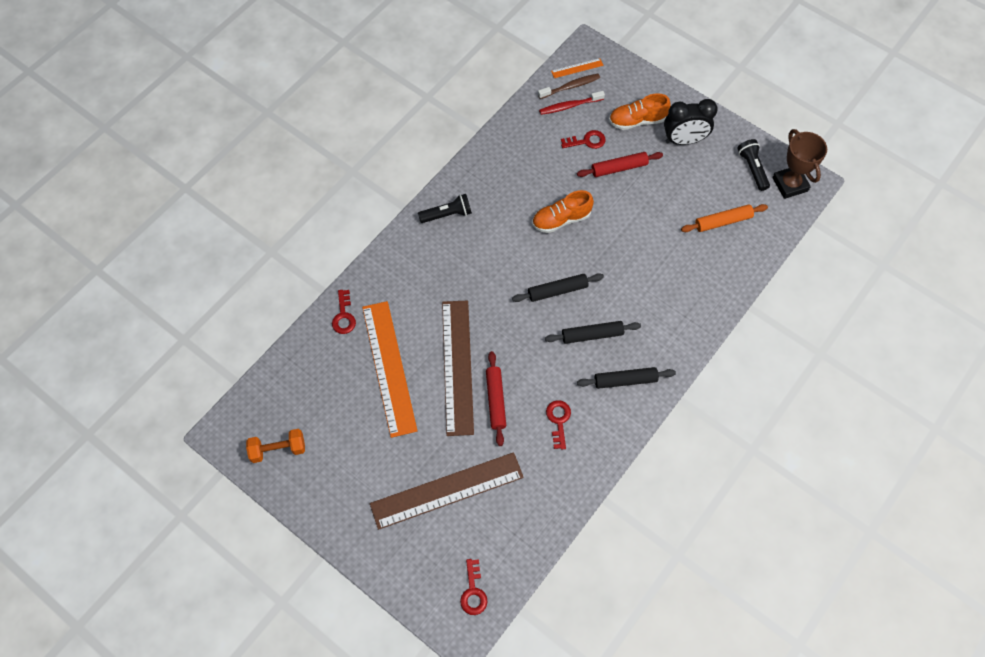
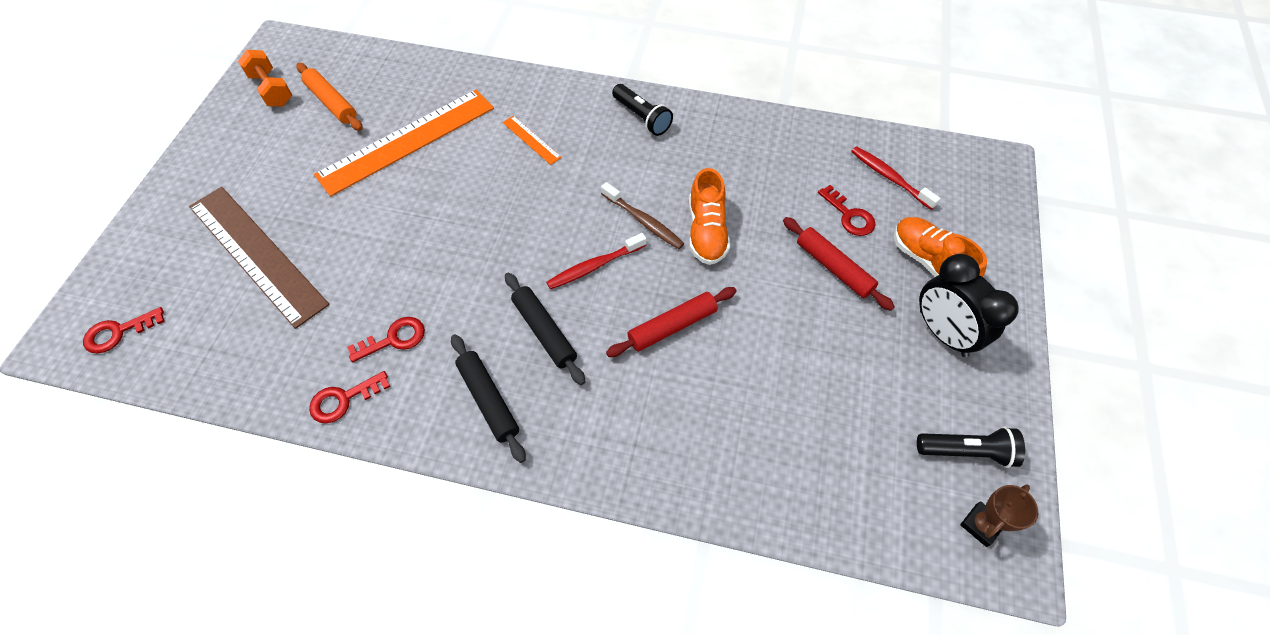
camera: 65 degrees right, 5 degrees down
(343, 316) = (457, 80): red key -> red key (343, 399)
(457, 366) = (434, 202): brown ruler -> none
(495, 400) = (400, 258): red rolling pin -> red rolling pin (672, 326)
(557, 290) = (594, 266): black rolling pin -> red toothbrush
(561, 219) = (706, 231): orange shoe -> orange shoe turned 135 degrees counterclockwise
(570, 87) = (920, 168): brown toothbrush -> brown toothbrush (643, 221)
(577, 68) = (956, 164): orange ruler -> orange ruler (531, 140)
(723, 222) = (836, 441): orange rolling pin -> orange rolling pin (331, 102)
(752, 168) = (966, 451): black flashlight -> black flashlight turned 45 degrees clockwise
(790, 184) = (981, 525): brown trophy -> brown trophy, size x0.59

